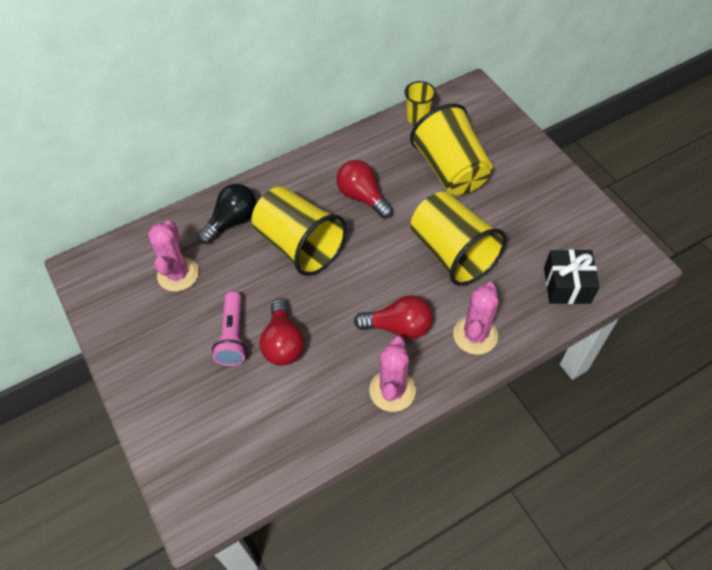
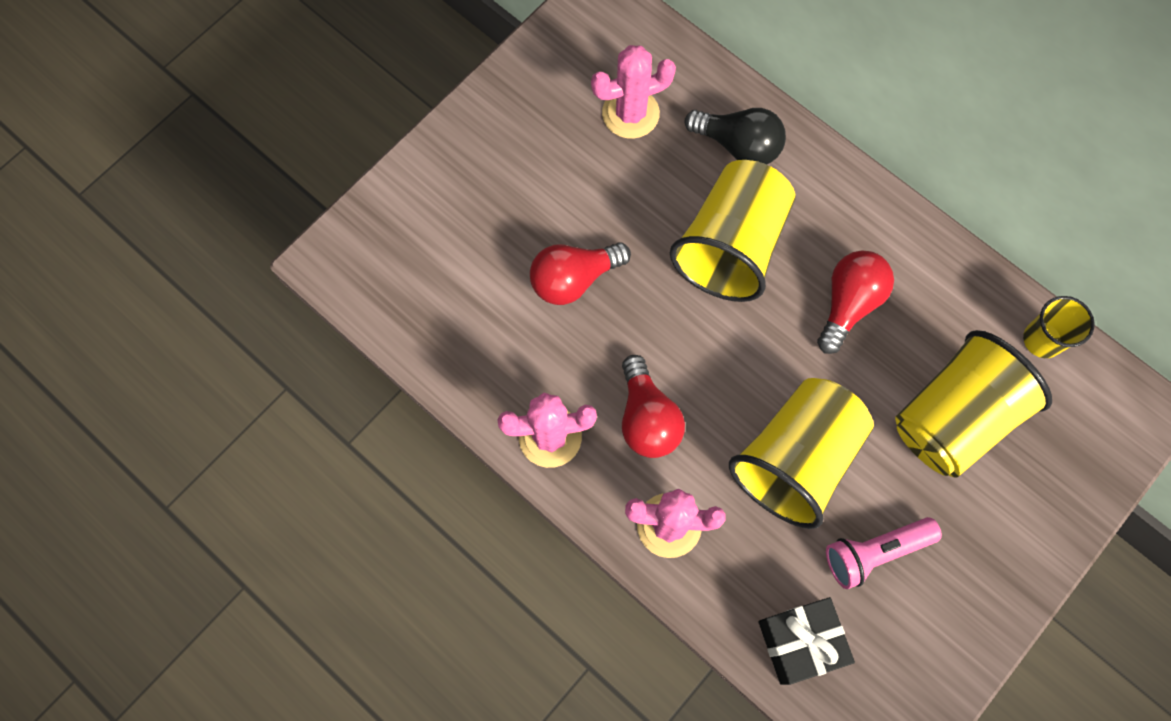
camera: 70 degrees right, 15 degrees up
(233, 336) = (563, 215): pink flashlight -> pink flashlight (875, 552)

